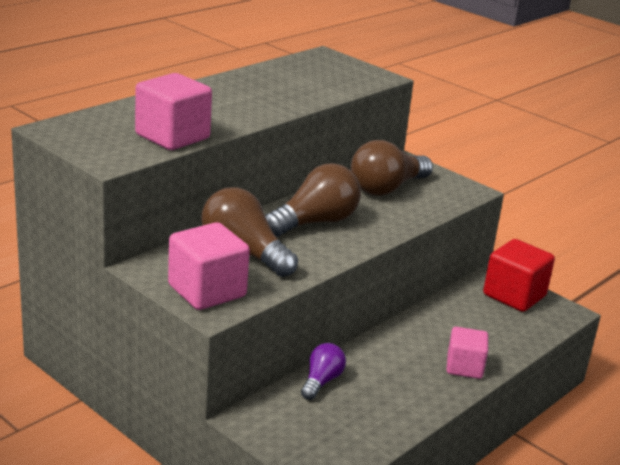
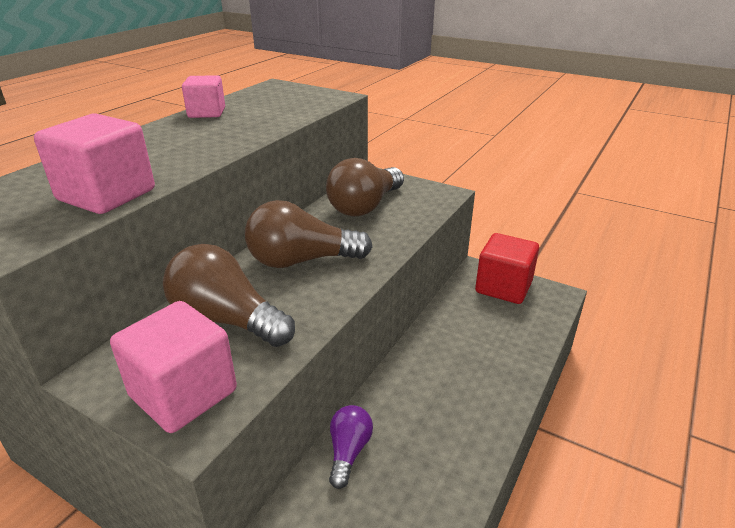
camera: 10 degrees left, 5 degrees up
(314, 223) = (302, 261): brown light bulb -> brown light bulb turned 135 degrees counterclockwise
(464, 367) = (493, 388): pink cube -> pink cube (207, 113)

